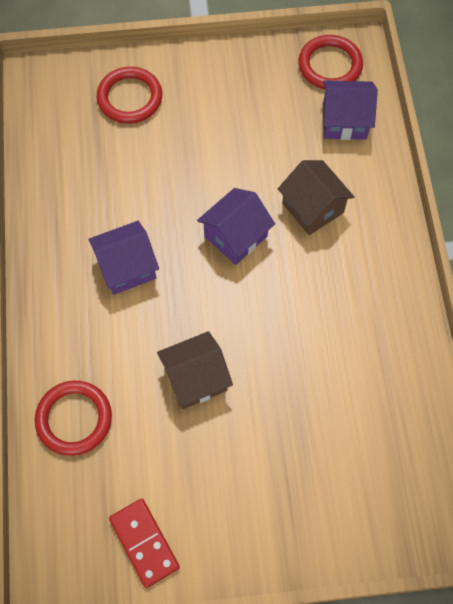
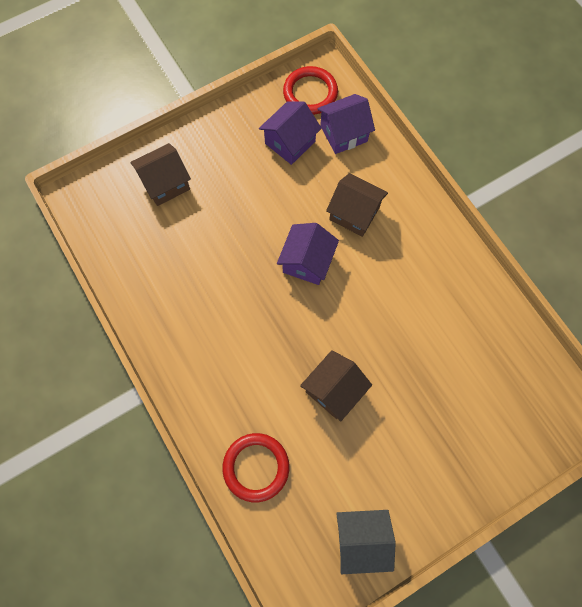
camera: 25 degrees left, 5 degrees up
(127, 267) = (234, 324): purple house -> purple house (290, 142)
(130, 98) = (165, 183): red ring -> brown house
(144, 543) = (361, 539): red domino -> grey house

